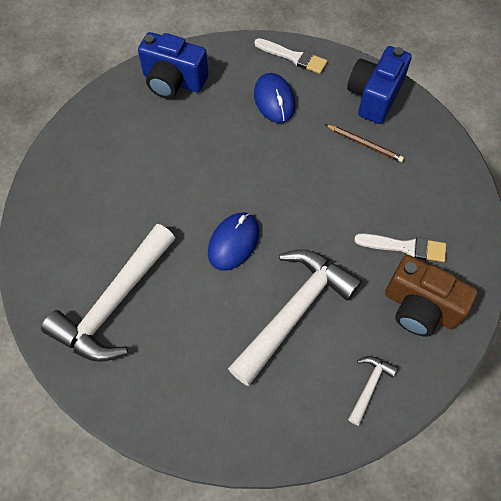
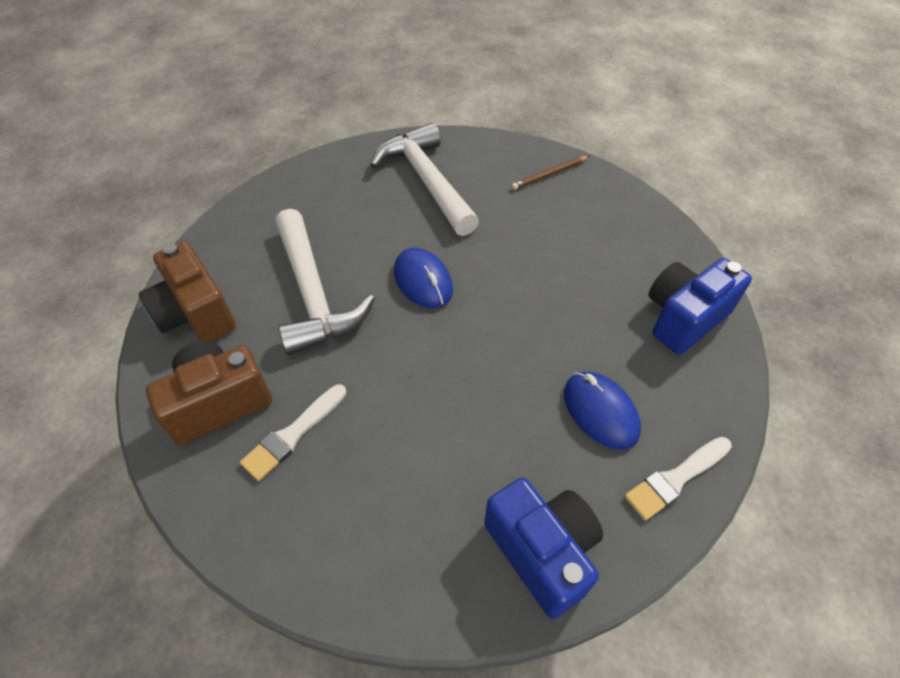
camera: 120 degrees right, 10 degrees down
(274, 100) = (600, 411): blue mouse -> blue mouse turned 45 degrees clockwise
(365, 144) = (464, 482): brown pencil -> brown pencil (549, 174)
(369, 386) = (196, 314): white hammer -> brown camera

